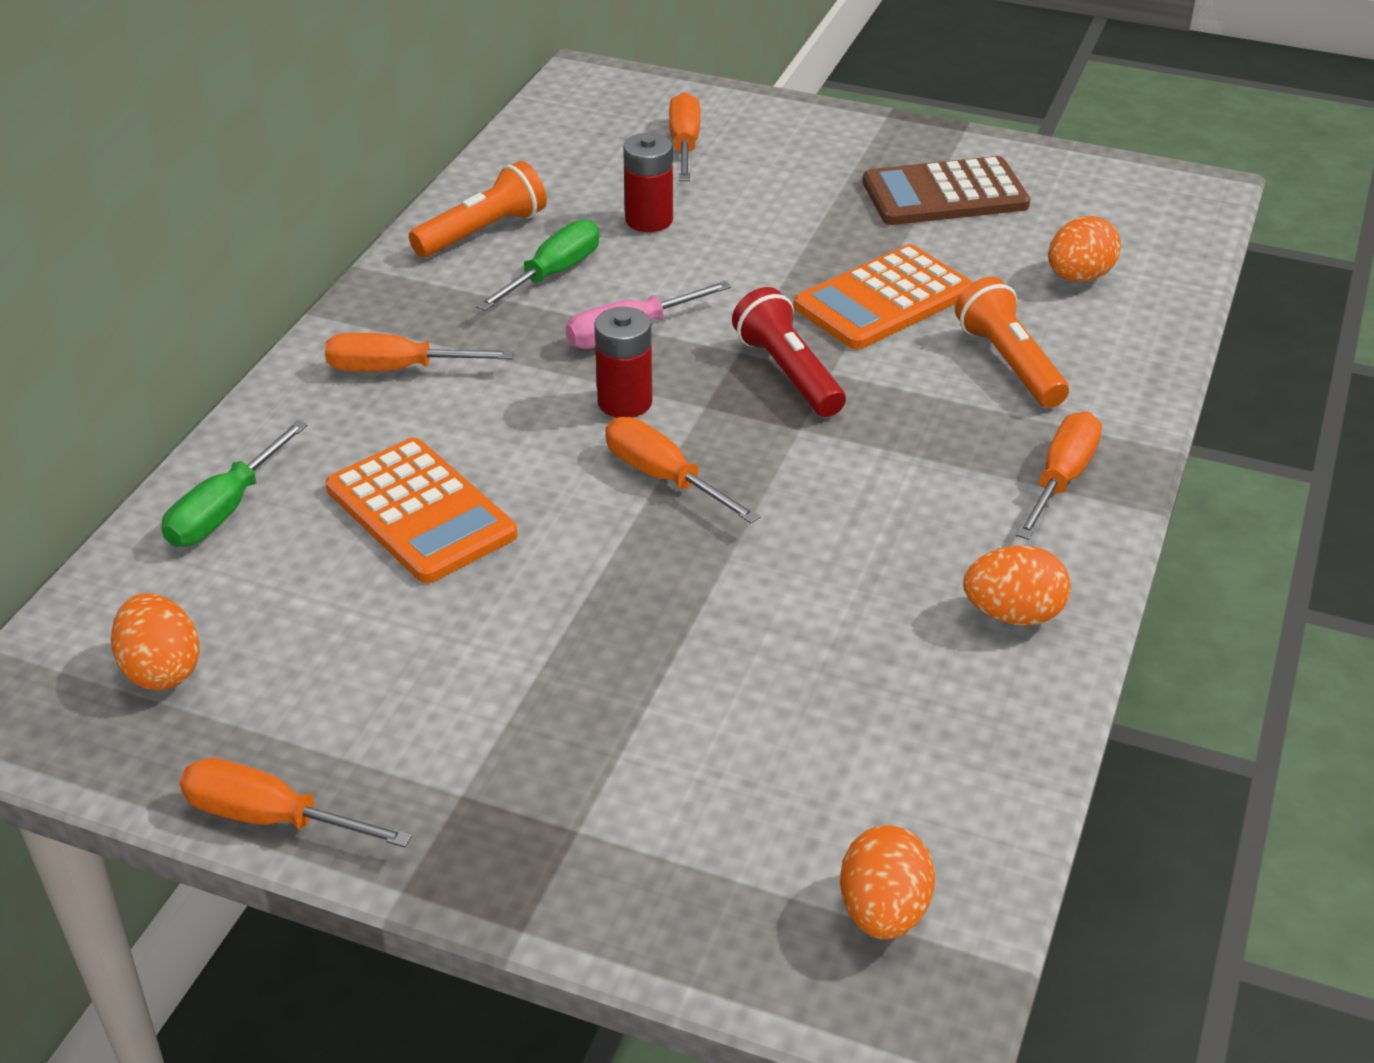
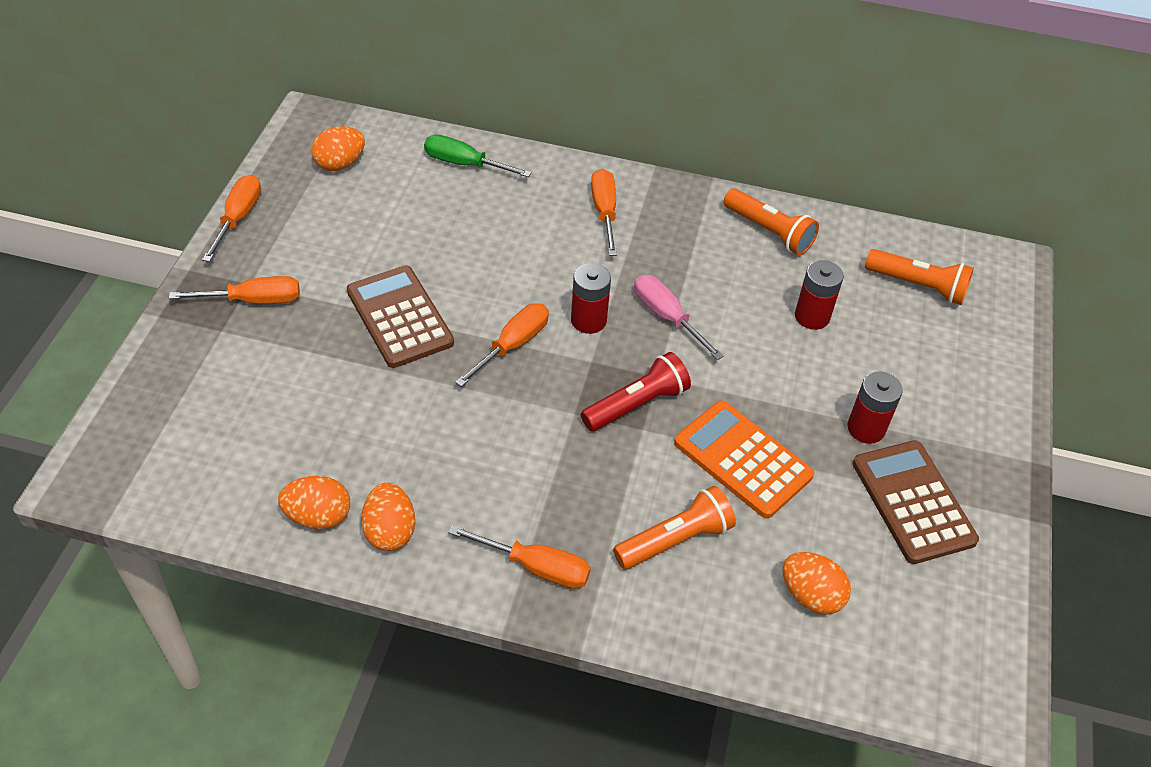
camera: 80 degrees right, 10 degrees up
(421, 512) = (469, 240): orange calculator -> none
(552, 274) = (727, 272): green screwdriver -> none
(584, 597) = (399, 317): none -> brown calculator
(610, 140) = (918, 286): none -> orange flashlight
(684, 145) = (927, 330): orange screwdriver -> orange screwdriver (253, 301)
(837, 208) = (866, 428): none -> red battery
(883, 911) = (151, 461): orange egg -> orange egg (318, 516)

